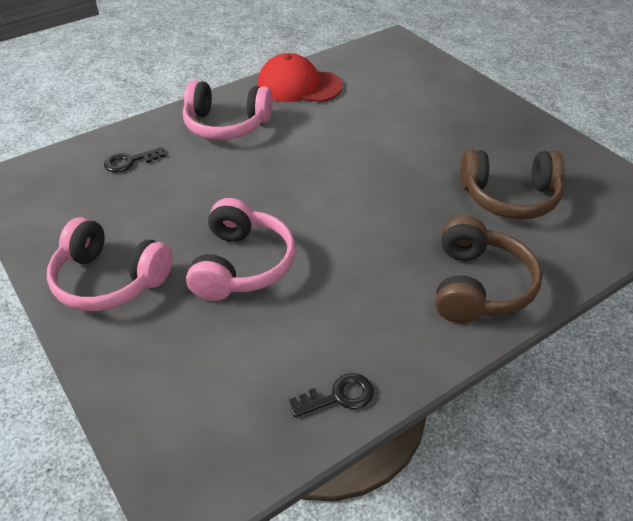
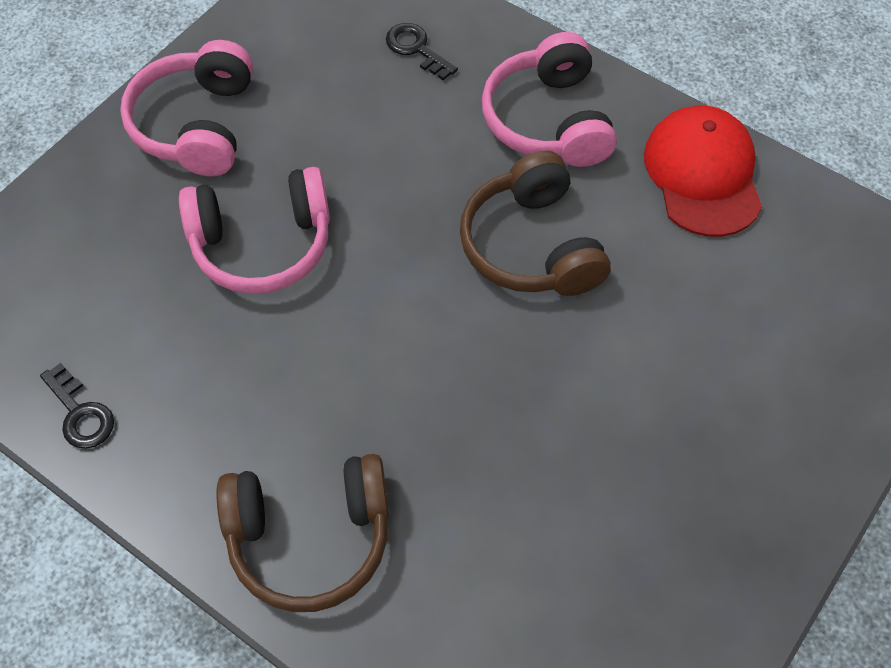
camera: 70 degrees right, 15 degrees up
(509, 197) = (533, 552): brown headphones -> brown headphones (532, 245)

